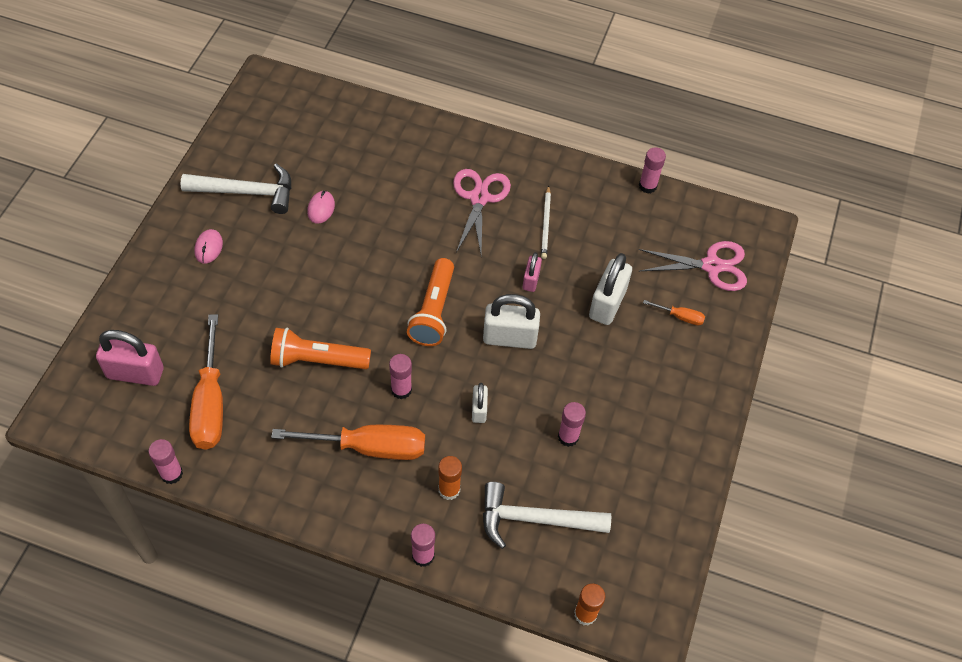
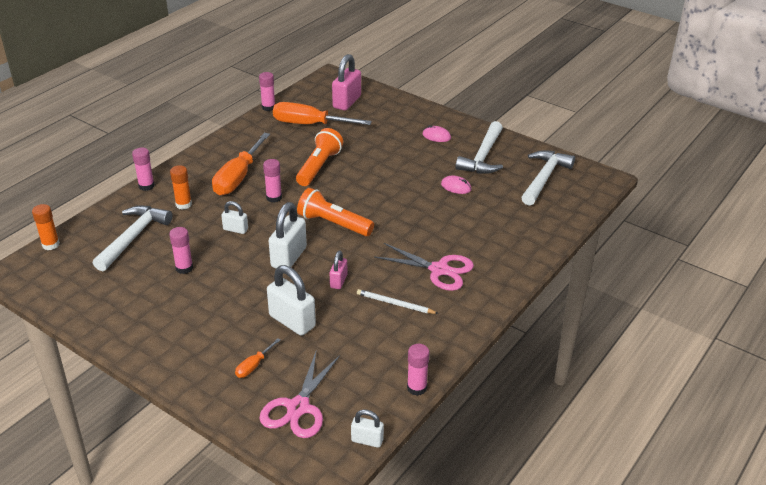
camera: 110 degrees right, 20 degrees down
(279, 130) = (544, 178): none -> white hammer
(531, 280) = (338, 281): pink padlock -> pink padlock turned 75 degrees clockwise
(721, 208) = (367, 440): none -> white padlock

